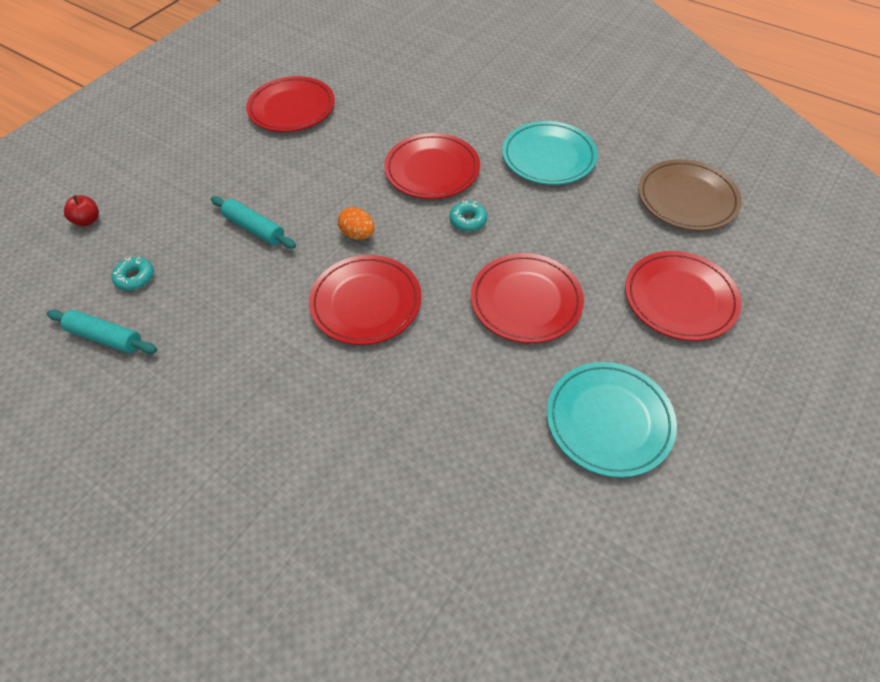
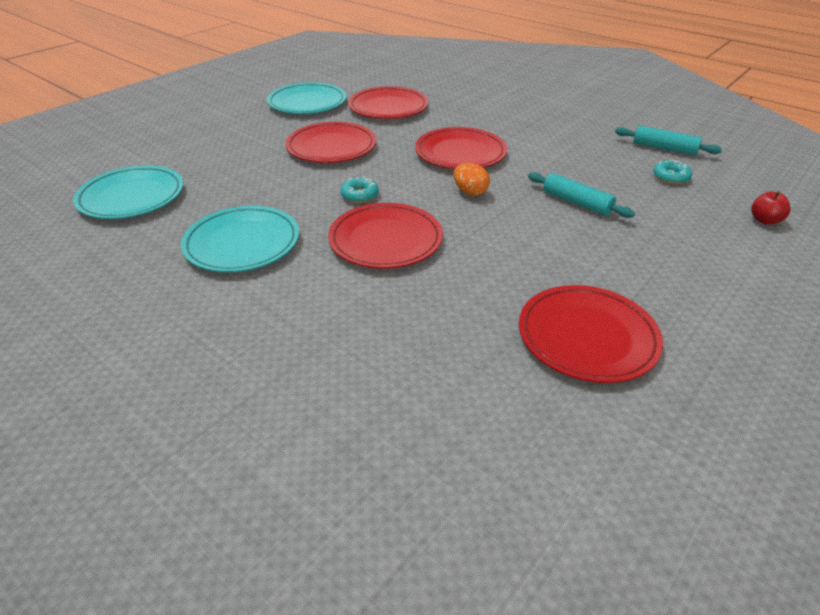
camera: 175 degrees left, 15 degrees down
(680, 298) = (211, 141): red plate -> red plate (388, 107)
(687, 199) = (131, 197): brown plate -> turquoise plate

